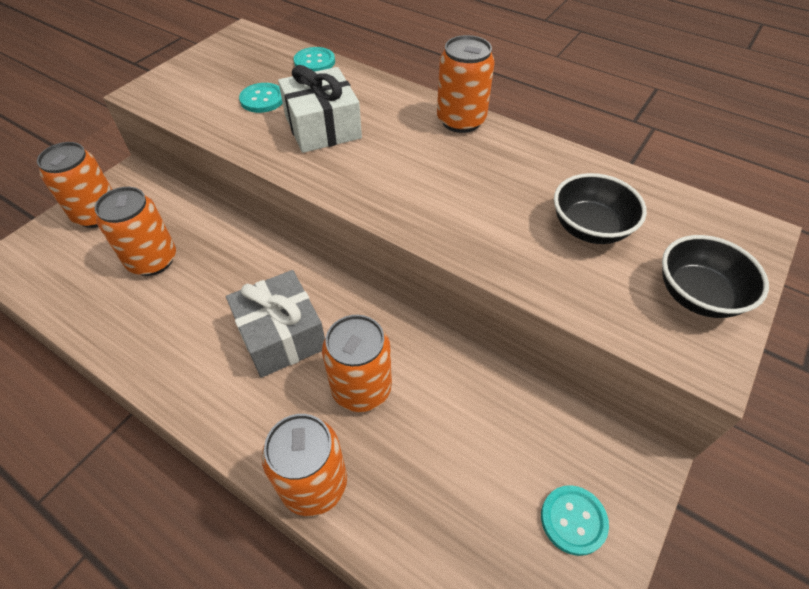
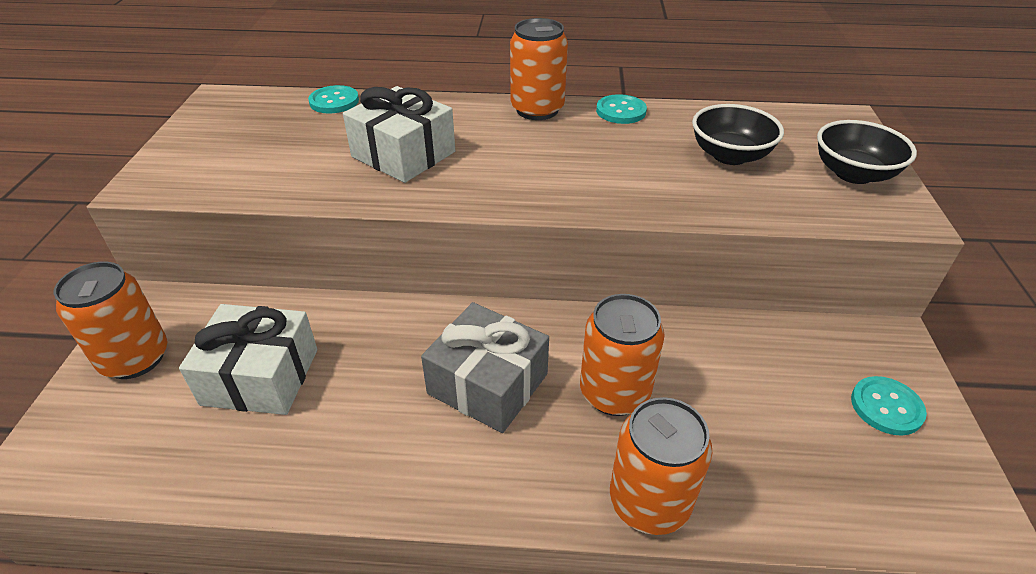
camera: 30 degrees left, 10 degrees down
(152, 260) = (260, 376): orange can -> white gift
(262, 99) = (308, 150): turquoise button -> turquoise button (621, 111)

